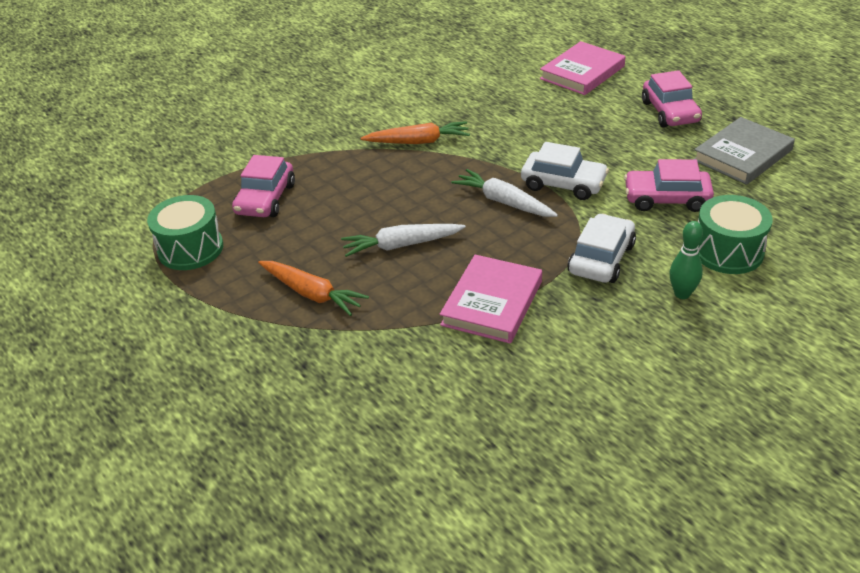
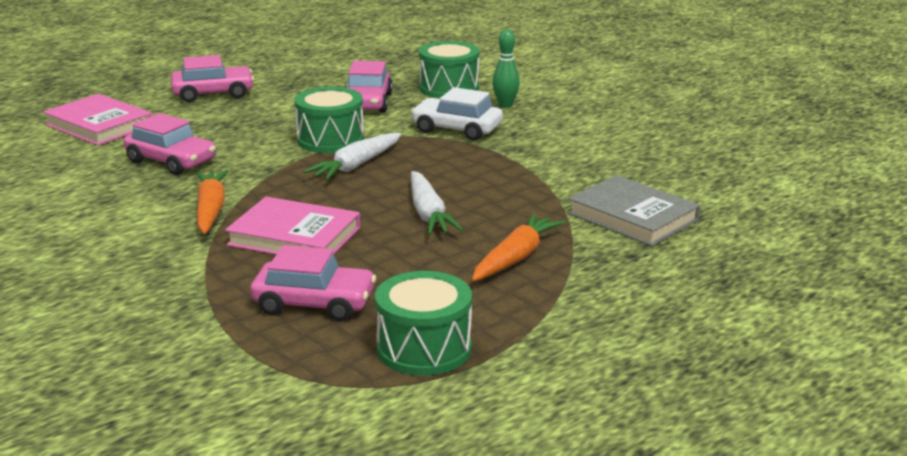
camera: 95 degrees left, 15 degrees down
(492, 303) = (523, 171): pink book -> pink book (294, 236)
(510, 113) = (171, 161): none -> pink car
(563, 184) = (330, 140): white car -> green drum
(742, 155) = (305, 74): grey book -> grey book (632, 216)

